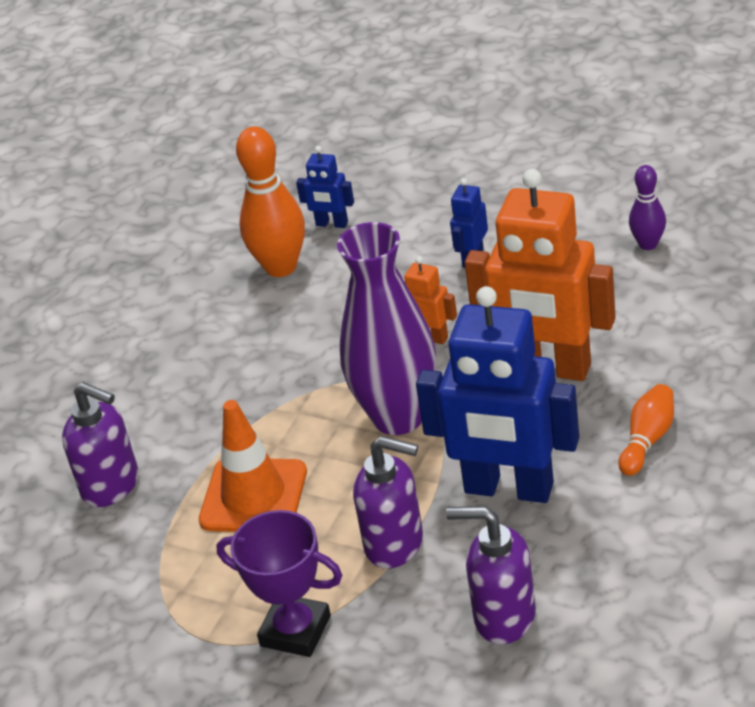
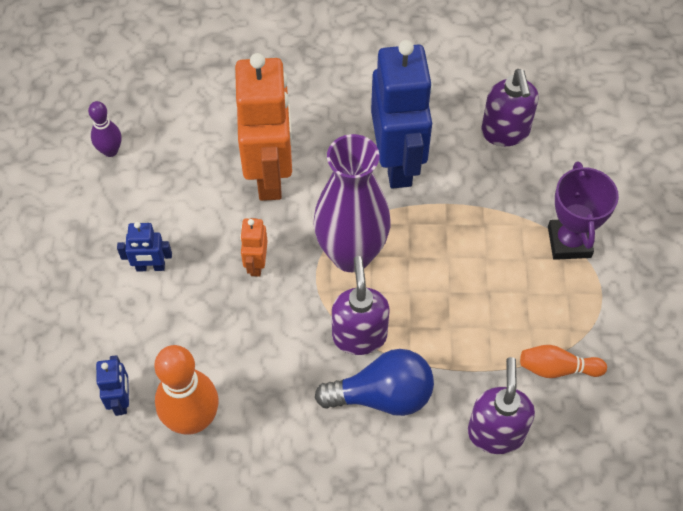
camera: 120 degrees left, 20 degrees up
(213, 405) = (382, 396): none -> blue light bulb
(253, 496) = (465, 320): orange traffic cone -> none
(395, 544) = (472, 211): purple soap dispenser -> purple soap dispenser (359, 335)
(647, 440) = (325, 99): orange bowling pin -> orange bowling pin (557, 368)

